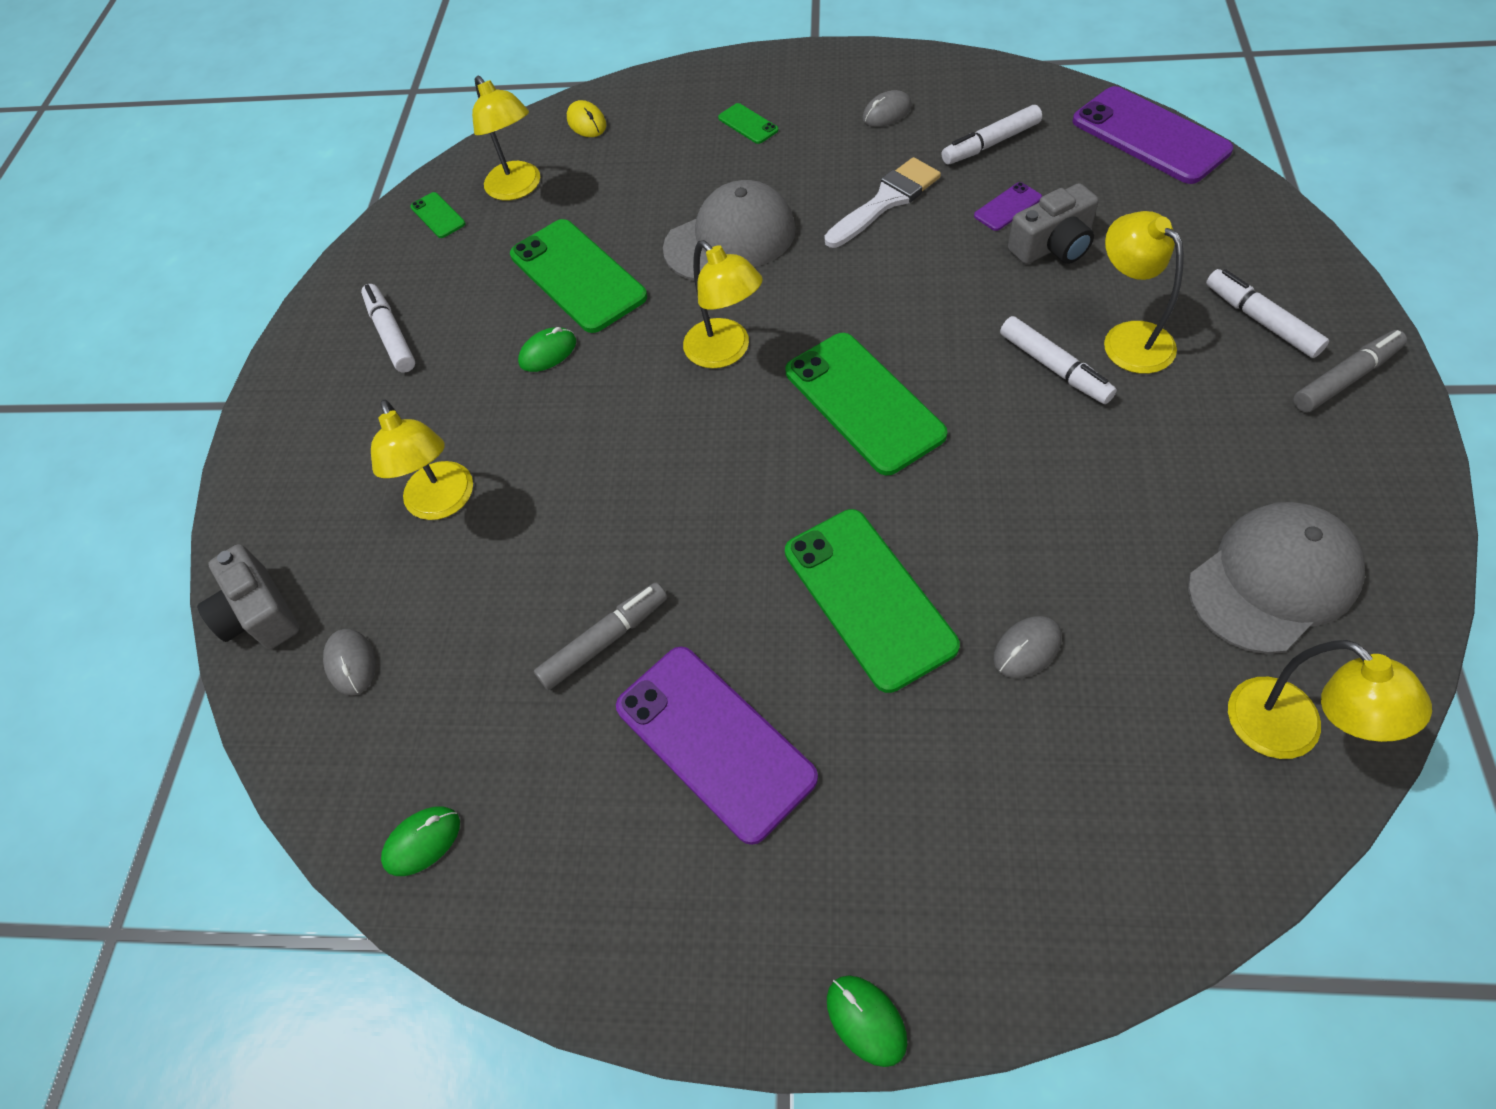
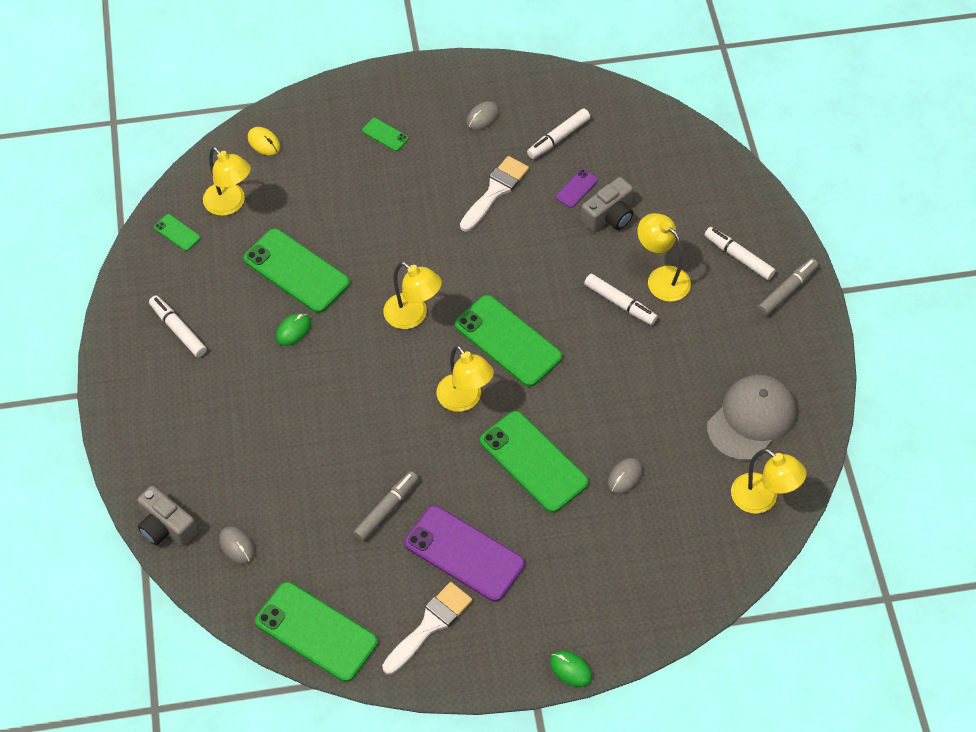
camera: 20 degrees left, 0 degrees up
(422, 841) = (316, 632): green mouse -> green phone
(443, 503) = (258, 441): yellow lamp -> yellow lamp (464, 400)
(620, 868) = (430, 625): none -> white brush
(730, 239) = (395, 231): grey cap -> none
(1149, 136) = (662, 123): purple phone -> none

